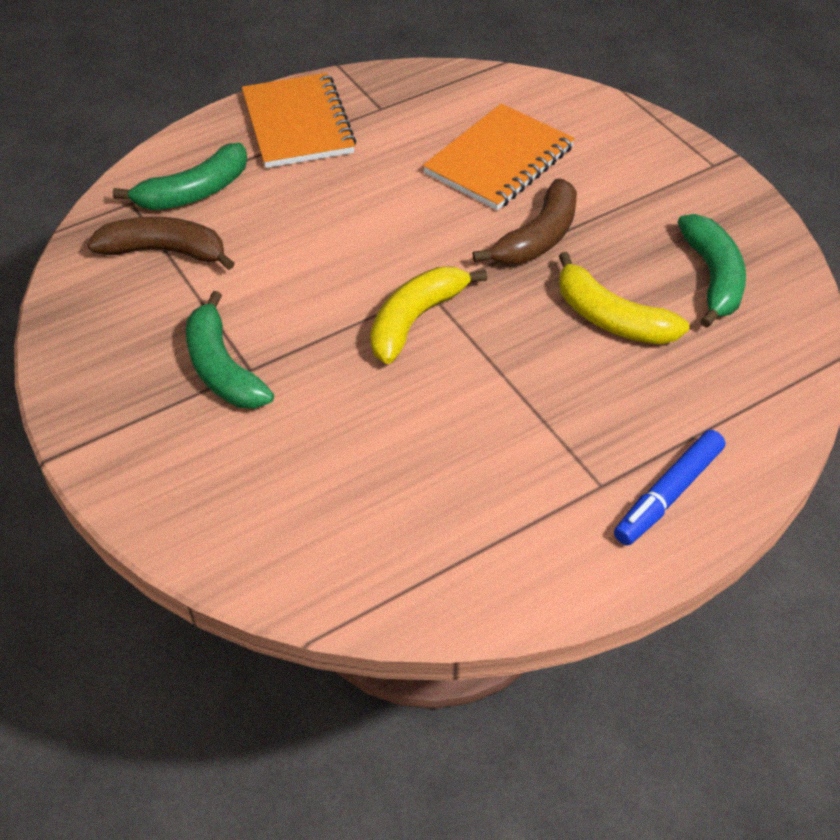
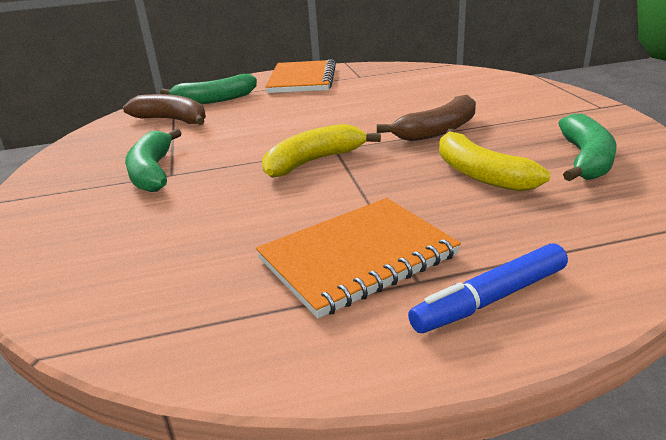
camera: 20 degrees right, 20 degrees down
(499, 161) = (428, 98): orange notebook -> orange notebook (357, 258)

